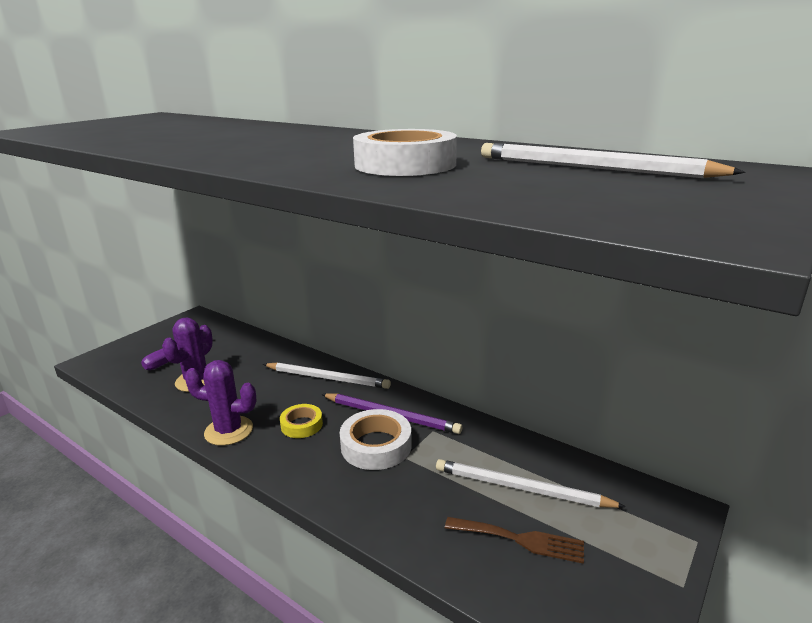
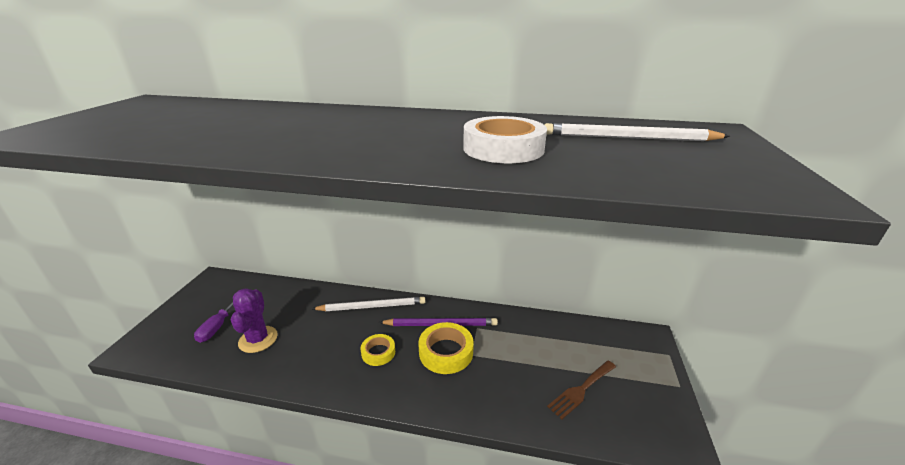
camera: 25 degrees left, 5 degrees up
(229, 431) = (320, 376): purple cactus -> none
(376, 445) = (446, 352): white tape -> yellow tape
(520, 539) = (581, 390): brown fork -> brown fork turned 150 degrees clockwise
(521, 488) = (558, 353): white pencil -> none

